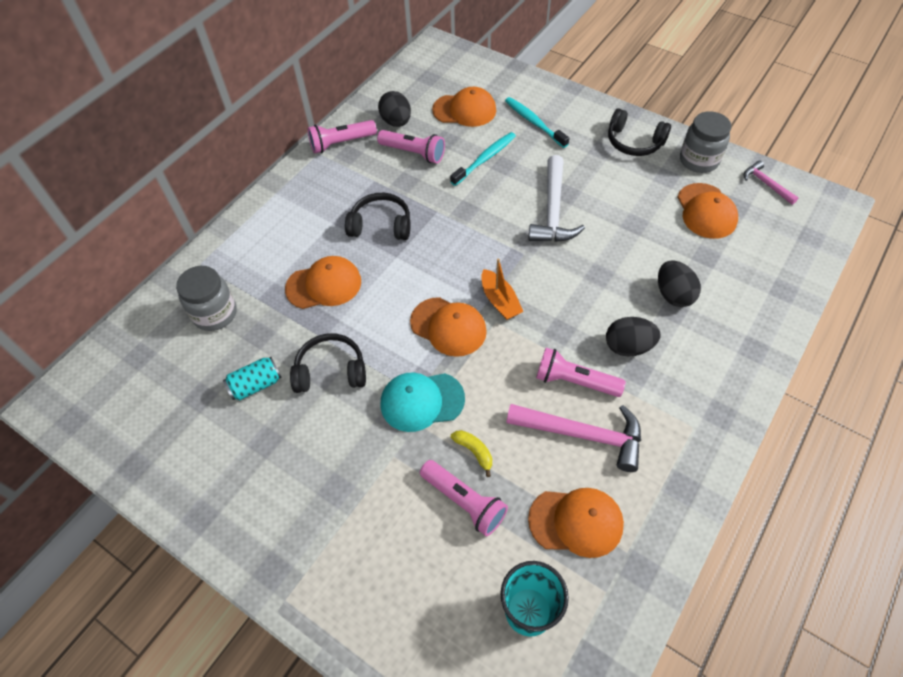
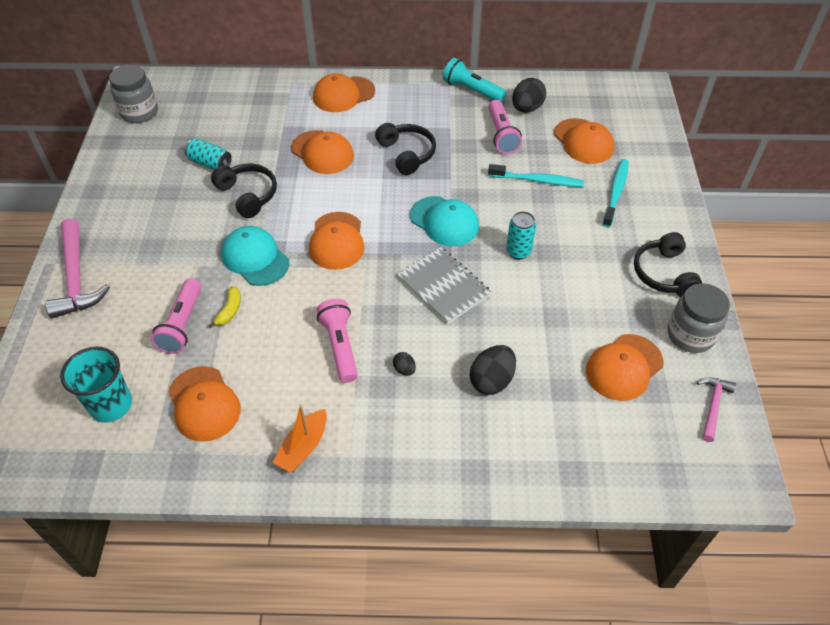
camera: 55 degrees right, 5 degrees down
(215, 314) = (255, 112): grey jar -> grey jar (139, 112)
(258, 232) = (343, 94): none -> orange cap
(341, 143) = (472, 90): pink flashlight -> turquoise flashlight
(484, 240) = (444, 221): none -> turquoise cap
(500, 301) = (387, 260): orange boat -> orange boat (303, 447)
(553, 210) = (518, 251): white hammer -> turquoise can
(556, 277) = (443, 286): none -> grey notebook
(582, 435) = (289, 374): pink hammer -> pink hammer (76, 278)
(628, 346) = (404, 369): black egg -> black egg, size x0.50

